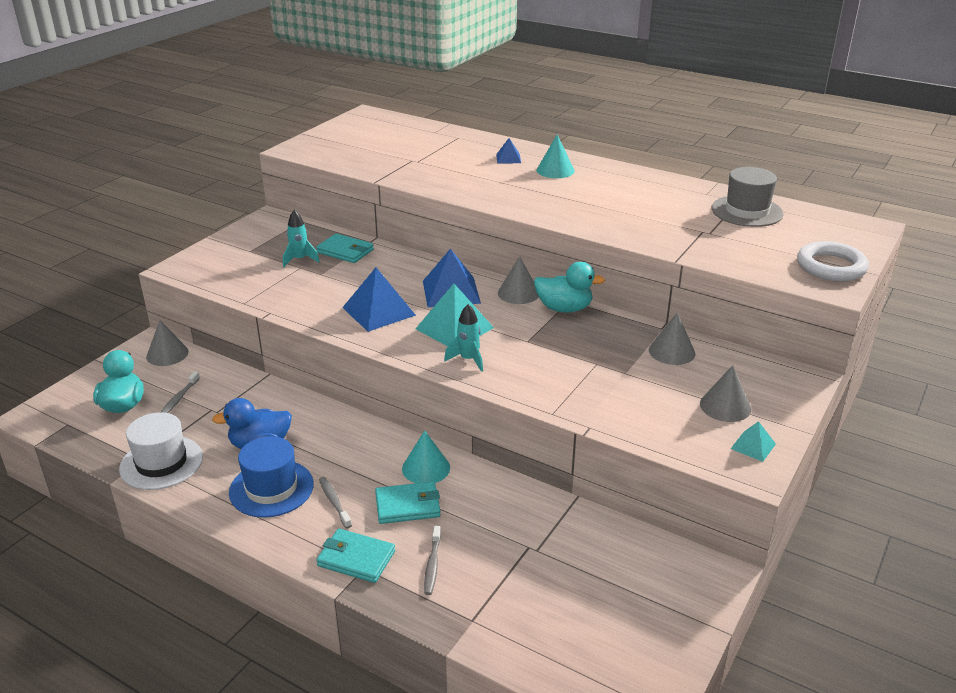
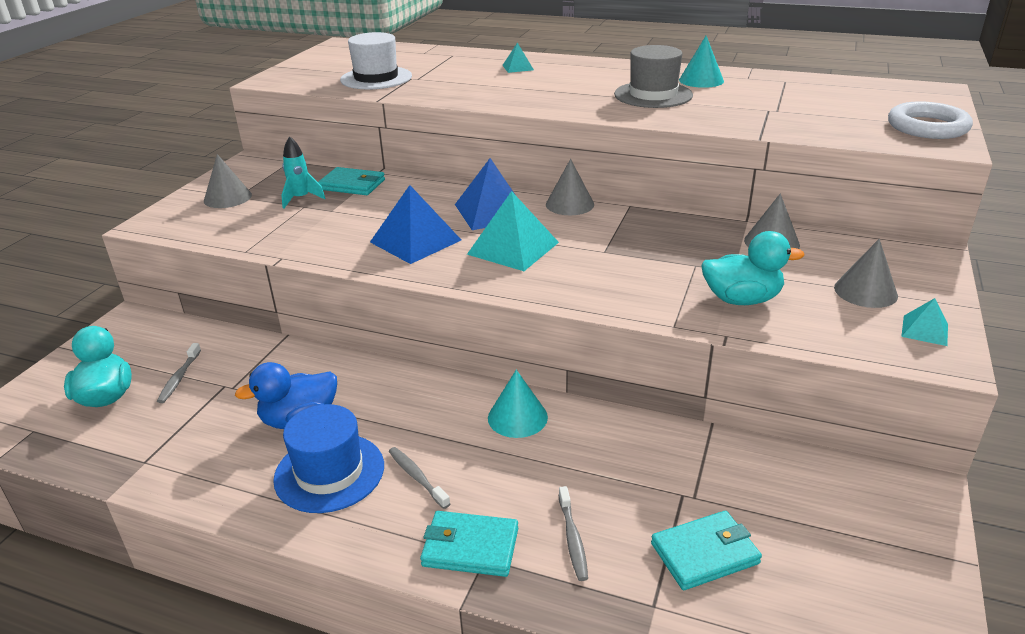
camera: 10 degrees left, 0 degrees up
(161, 463) = (173, 461): white hat -> white hat (376, 78)
(167, 354) = (153, 329): grey cone -> grey cone (227, 197)
(408, 506) = (512, 467): turquoise wallet -> turquoise wallet (705, 553)
(468, 360) = (545, 279): turquoise rocket -> none
(508, 158) = (518, 67): blue pyramid -> turquoise pyramid
(555, 170) = (575, 73): turquoise cone -> turquoise cone (701, 80)
(564, 308) = (629, 214): turquoise duck -> turquoise duck (741, 299)
(747, 211) = (801, 88): grey hat -> grey hat (653, 95)

